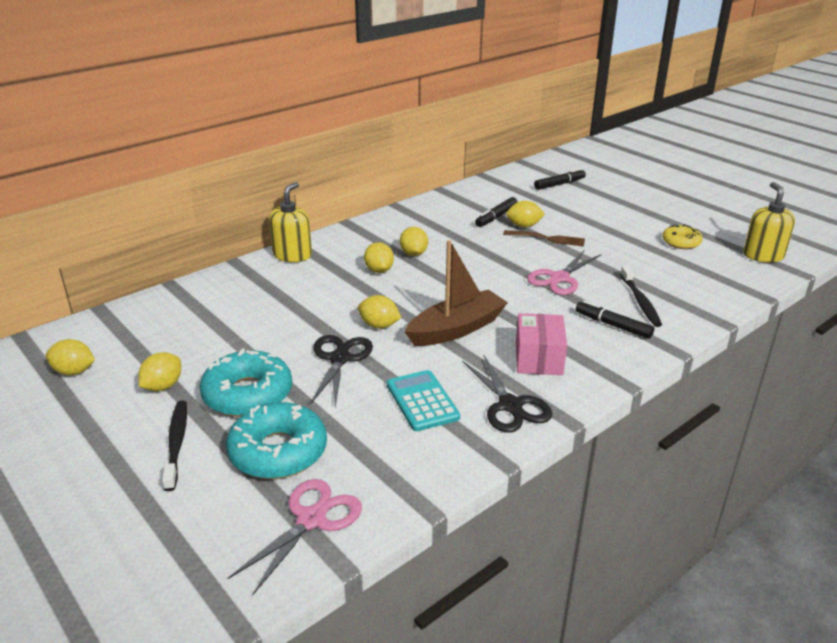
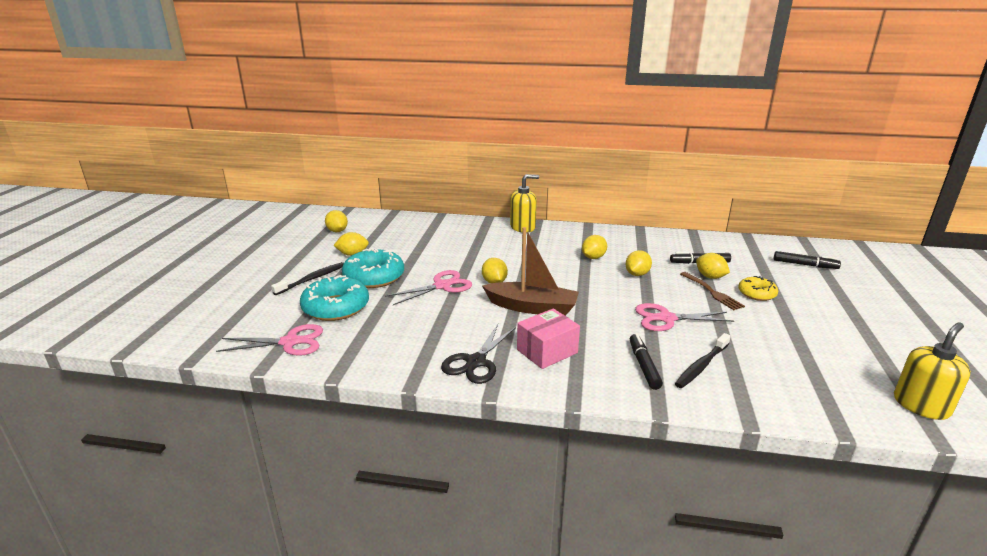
camera: 50 degrees right, 5 degrees down
(339, 359) = (442, 286): black scissors -> pink scissors
(379, 270) = (553, 256): yellow lemon -> yellow lemon (637, 274)
(422, 401) = (437, 329): turquoise calculator -> none
(681, 242) = (840, 351): yellow donut -> yellow donut (756, 293)

